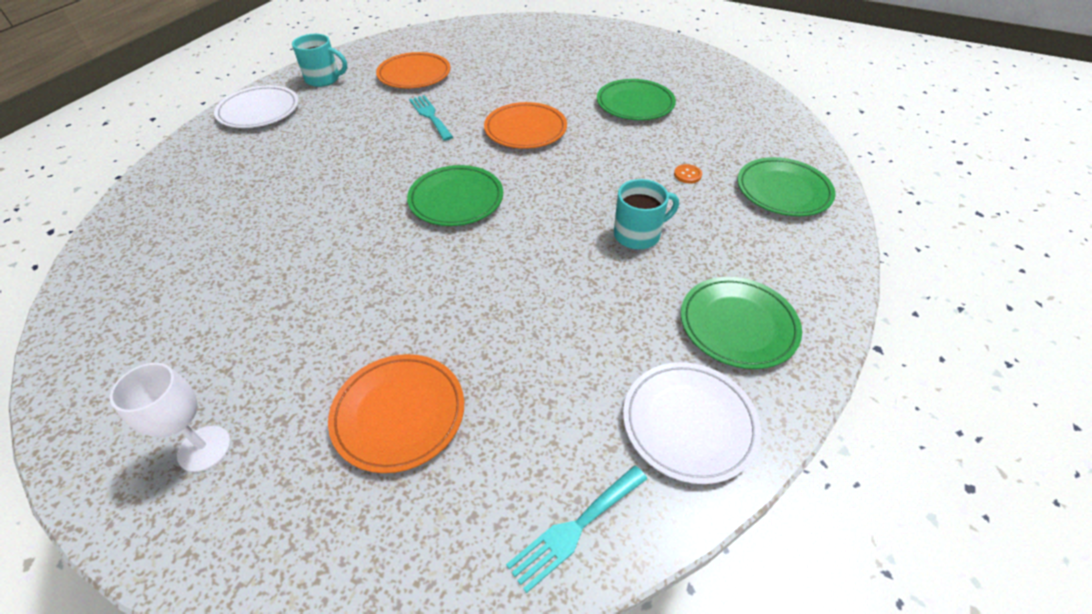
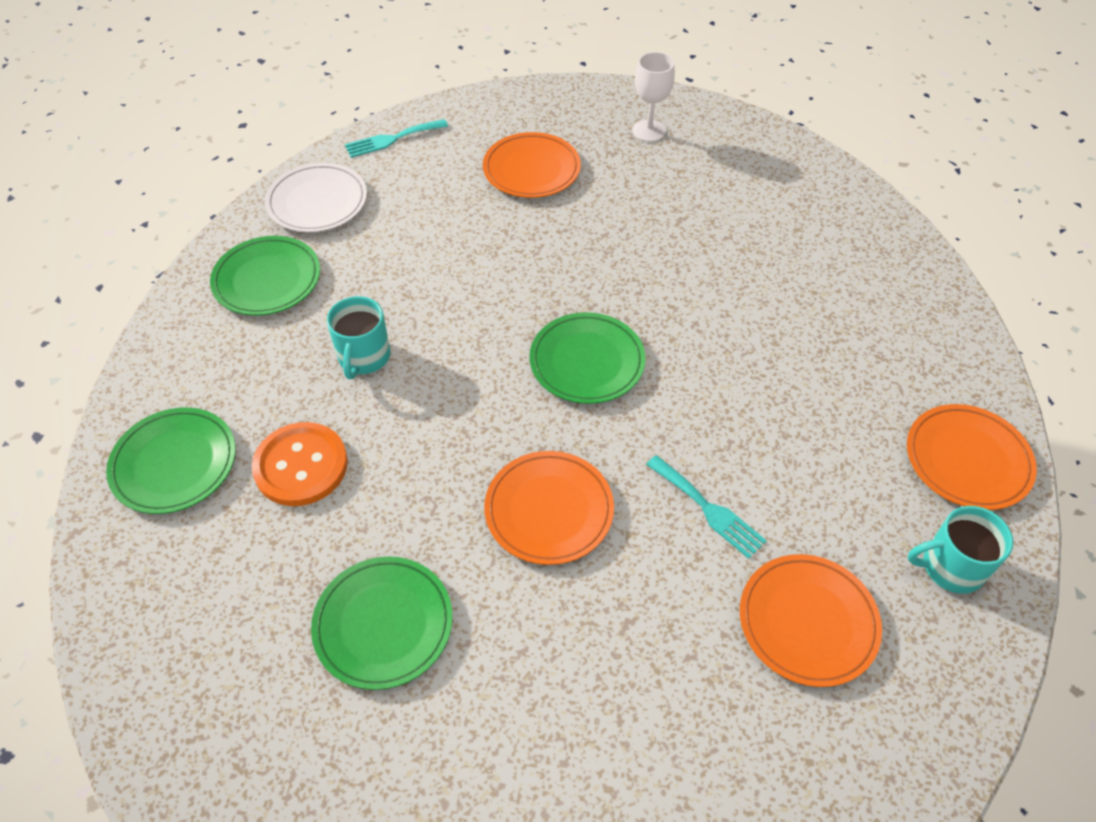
camera: 165 degrees right, 5 degrees up
(259, 111) = (967, 460): white plate -> orange plate
(575, 528) = (392, 139): turquoise fork -> turquoise fork turned 150 degrees counterclockwise
(638, 234) = (363, 357): turquoise mug -> turquoise mug turned 45 degrees counterclockwise
(687, 175) = (301, 466): orange button -> orange button, size x2.45

